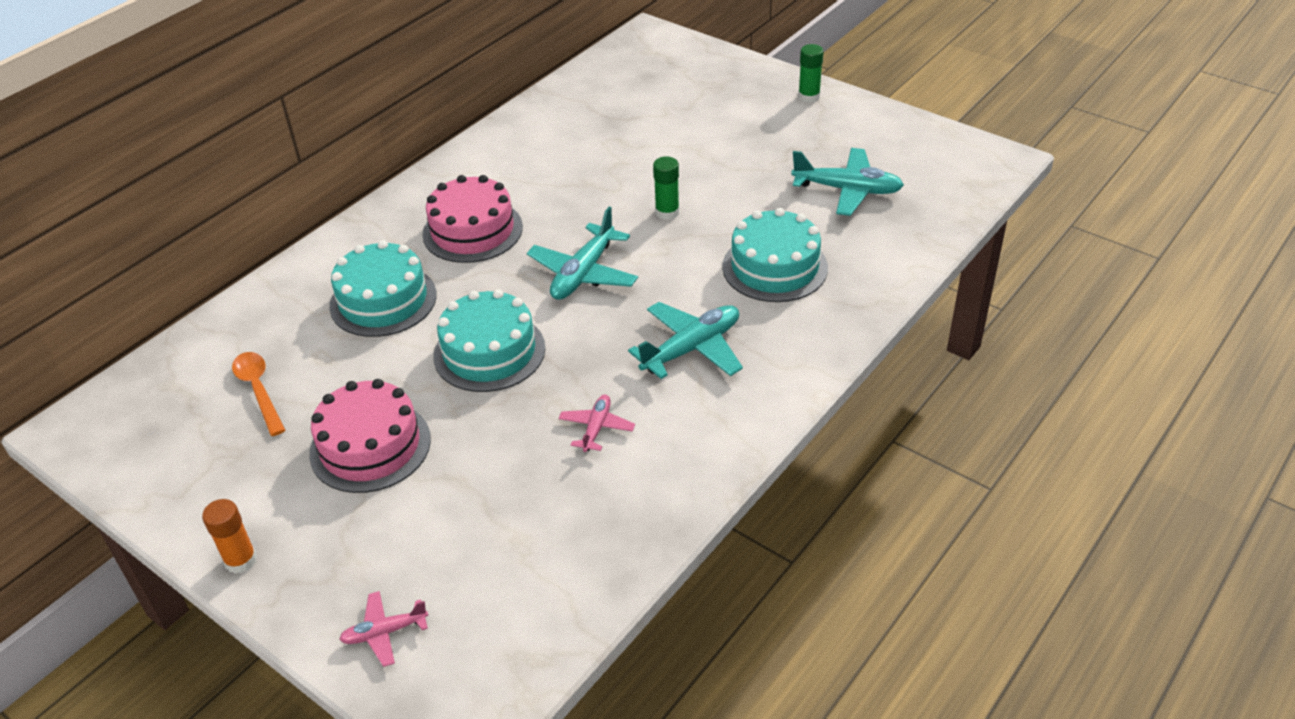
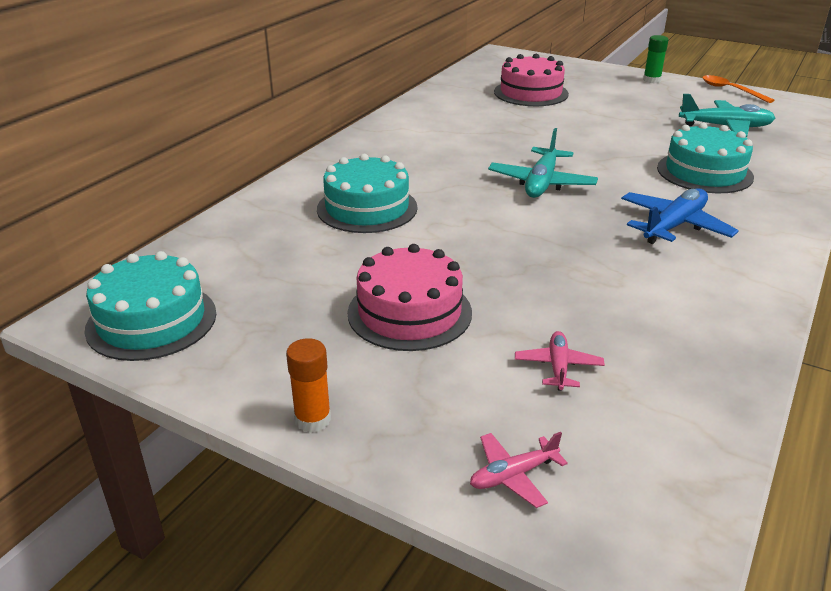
camera: 10 degrees left, 10 degrees down
(259, 390) = (273, 277): orange spoon -> orange spoon (730, 90)
(472, 230) = (425, 161): pink cake -> pink cake (531, 93)
(489, 352) = (488, 237): turquoise cake -> turquoise cake (151, 321)
(596, 428) = (627, 285): pink plane -> pink plane (558, 367)
(667, 212) = (587, 144): green glue stick -> none
(691, 348) = (674, 226): turquoise plane -> blue plane

